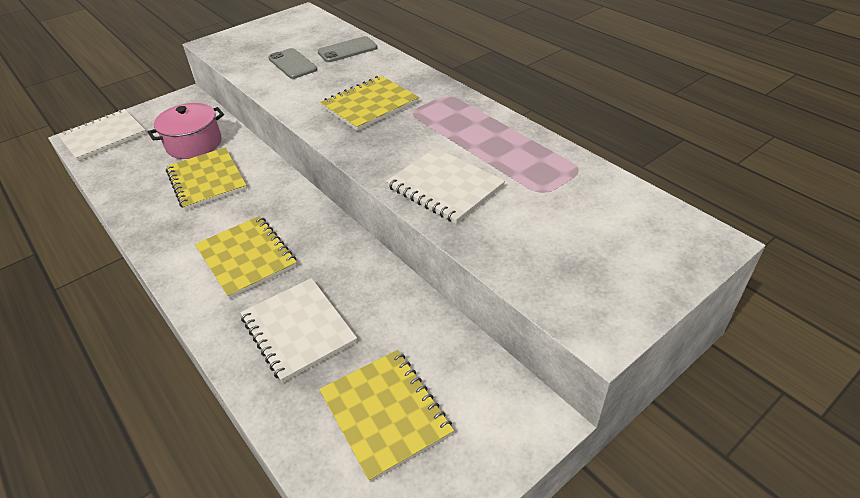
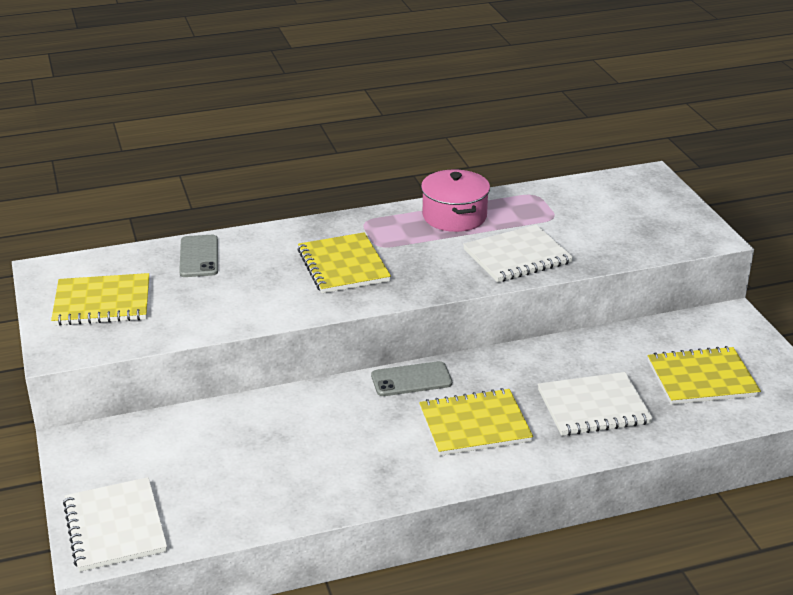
camera: 70 degrees left, 10 degrees down
(194, 144) = (214, 443): pink pot -> pink pot (454, 216)
(207, 180) = (309, 439): yellow notebook -> yellow notebook (102, 302)
(292, 64) = (195, 298): grey phone -> grey phone (411, 379)

